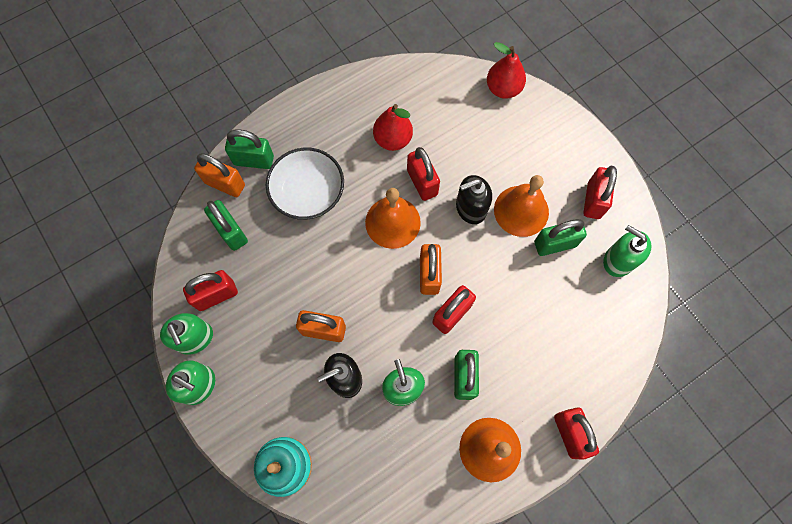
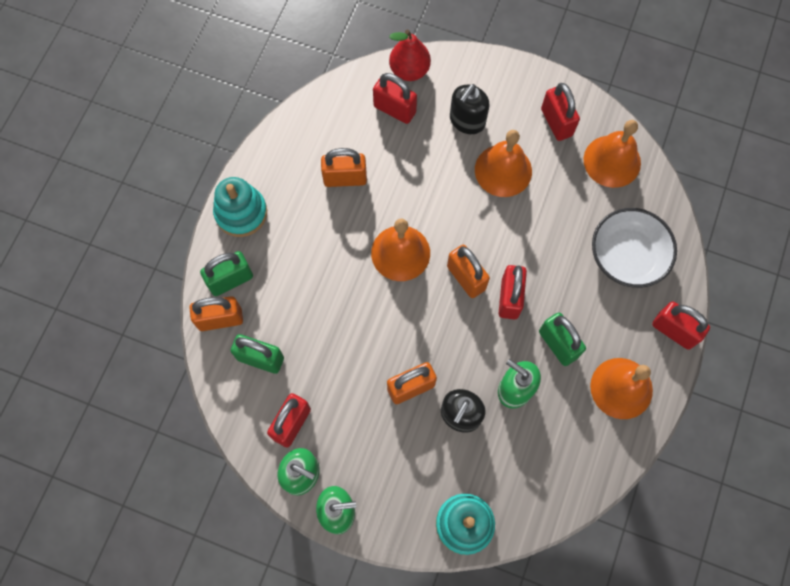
camera: 35 degrees left, 0 degrees up
(298, 116) = (241, 213): none -> turquoise stacking toy
(308, 192) = (304, 276): white bowl -> white bowl (627, 256)
(393, 139) = (345, 178): red pear -> orange padlock
(422, 182) = (400, 200): red padlock -> red padlock (394, 109)
(470, 208) = (459, 196): black soap dispenser -> black soap dispenser (467, 121)
(555, 244) = (551, 181): green padlock -> none
(618, 260) = (612, 161): green soap dispenser -> orange bell

